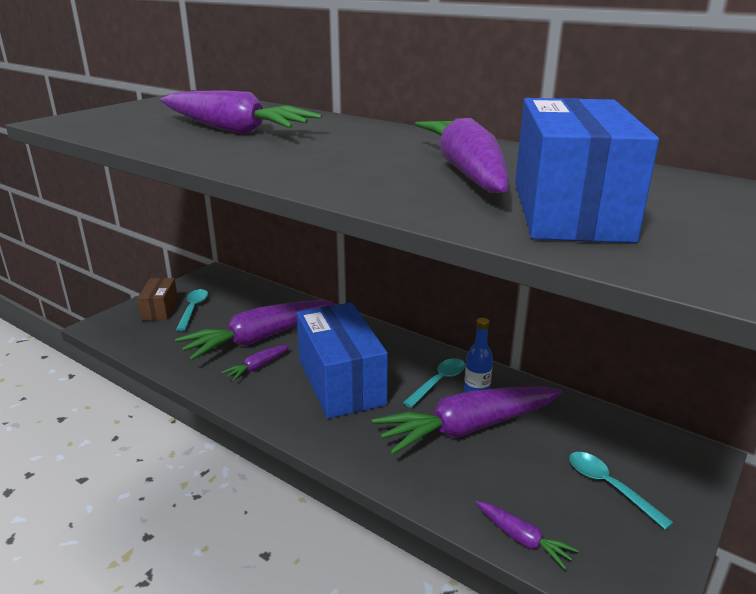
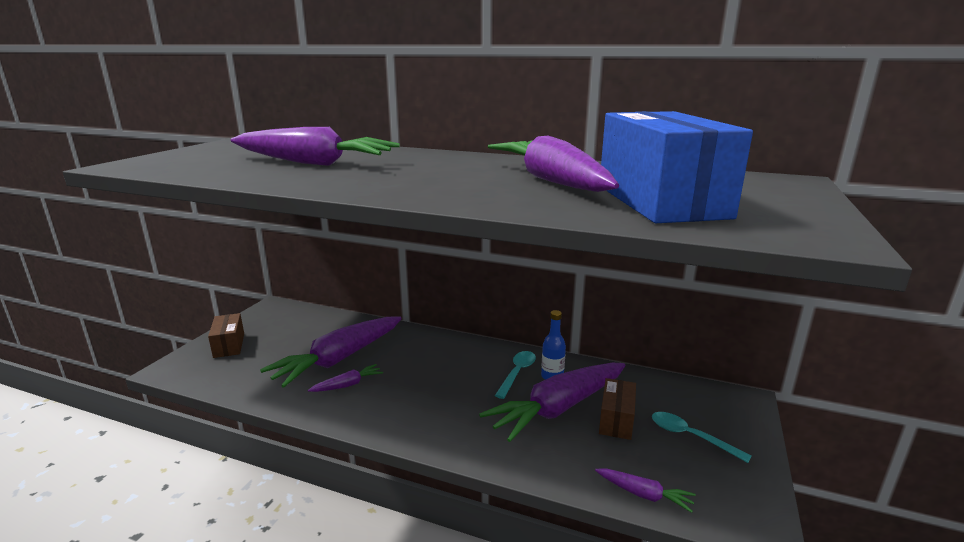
camera: 15 degrees left, 5 degrees down
(193, 309) = (263, 341): turquoise spoon -> none
(257, 367) = (347, 385): purple carrot -> purple carrot turned 150 degrees counterclockwise
(341, 382) = (432, 386): blue box -> none
(528, 452) = (616, 420): none -> brown box

